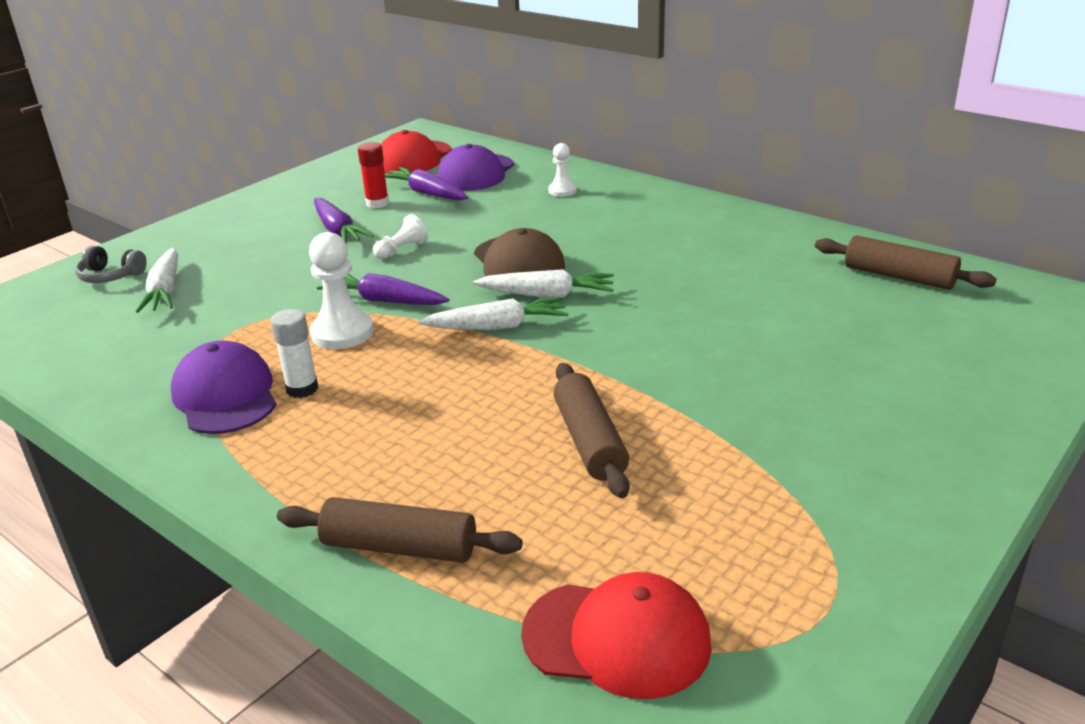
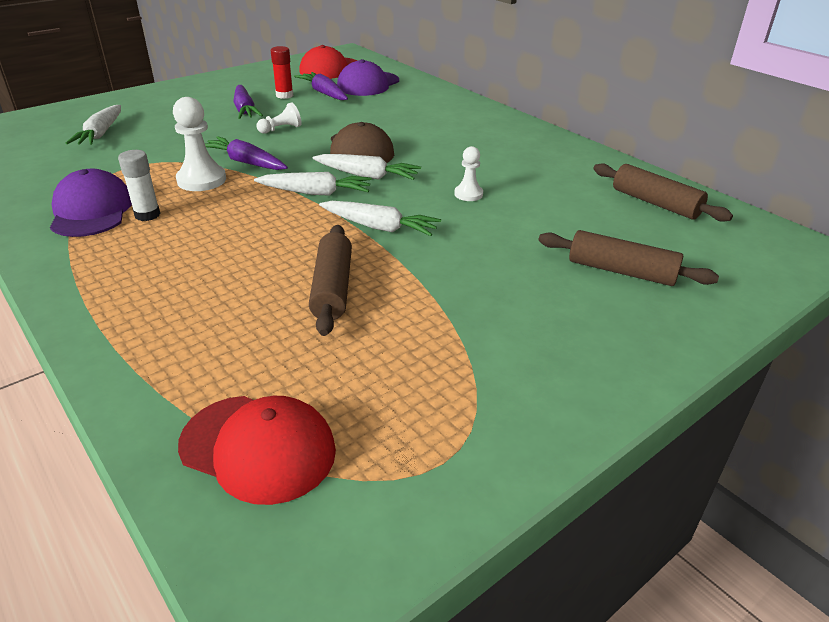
camera: 10 degrees right, 5 degrees up
(110, 276) = (72, 119): grey headphones -> none
(400, 547) = (140, 342): brown rolling pin -> brown rolling pin (621, 271)
(562, 191) = (424, 104): white pawn -> white pawn (468, 194)
(601, 357) = (379, 227): none -> white carrot

